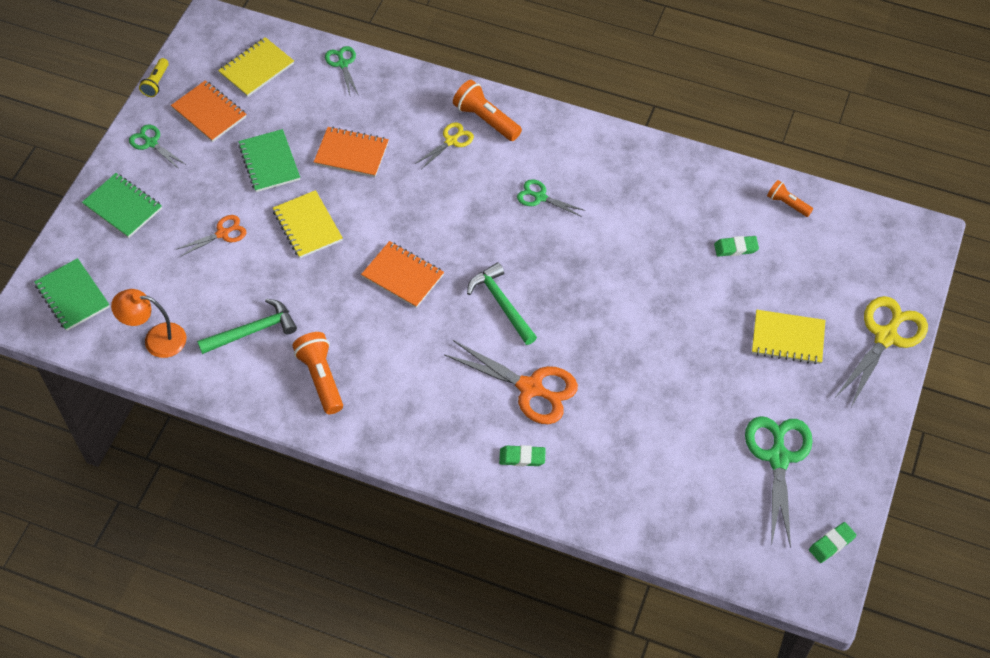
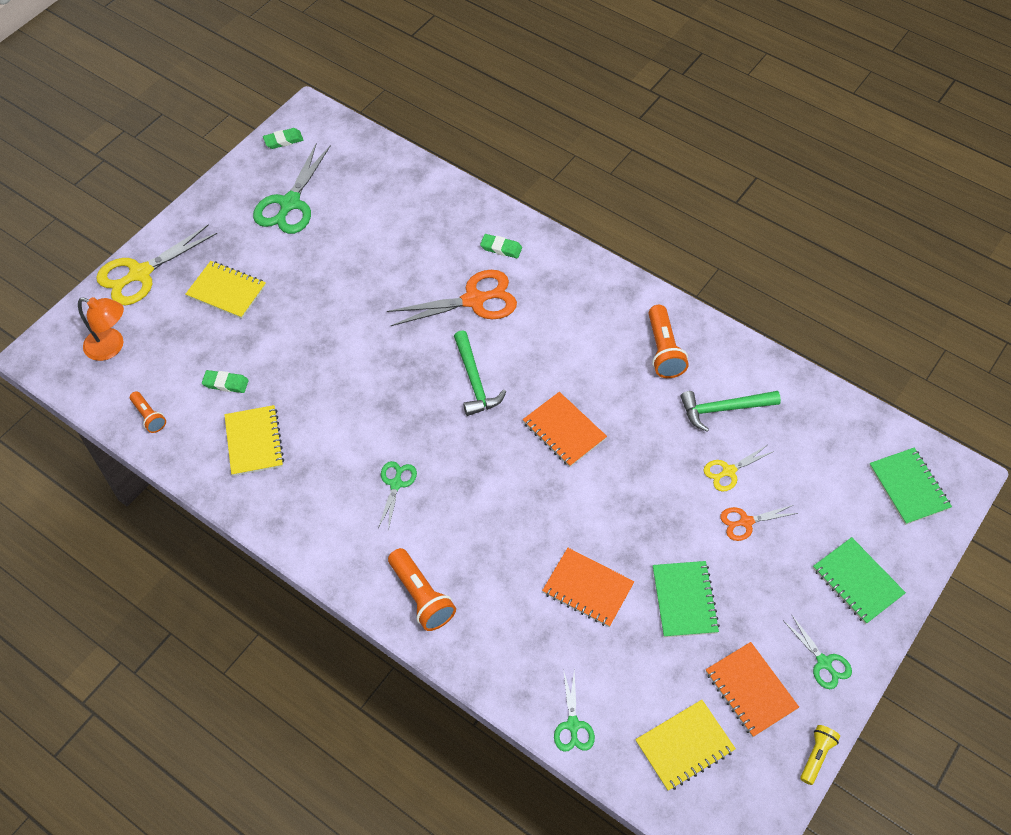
camera: 165 degrees left, 0 degrees up
(156, 339) = (820, 422): orange lamp -> orange lamp (111, 347)
(307, 226) = (652, 509): yellow notebook -> yellow notebook (254, 442)
(451, 141) = (470, 577): yellow scissors -> yellow scissors (728, 471)
(530, 388) = (474, 300): orange scissors -> orange scissors turned 120 degrees clockwise
(540, 197) = (396, 484): green scissors -> green scissors turned 120 degrees counterclockwise

